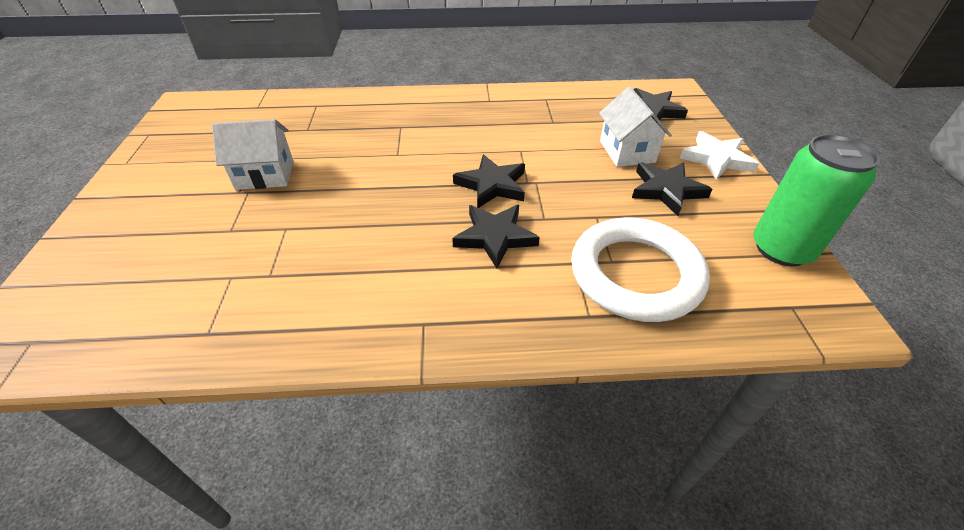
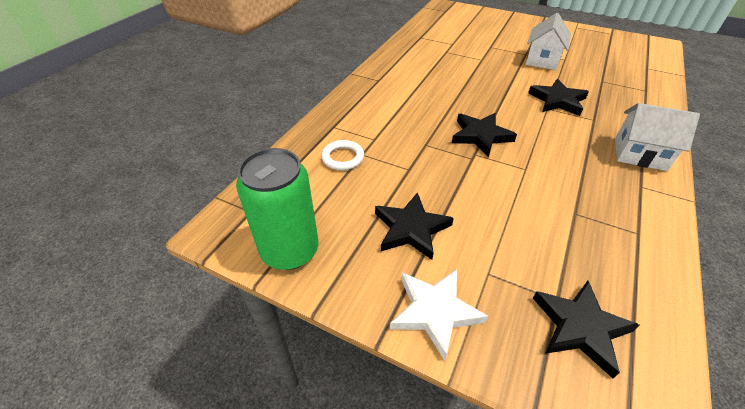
camera: 120 degrees right, 0 degrees up
(495, 237) = (422, 118): black star -> black star (557, 100)
(627, 151) = (489, 239): white house -> white house (639, 154)
(635, 274) = (343, 158): white ring -> white ring, size x0.44

